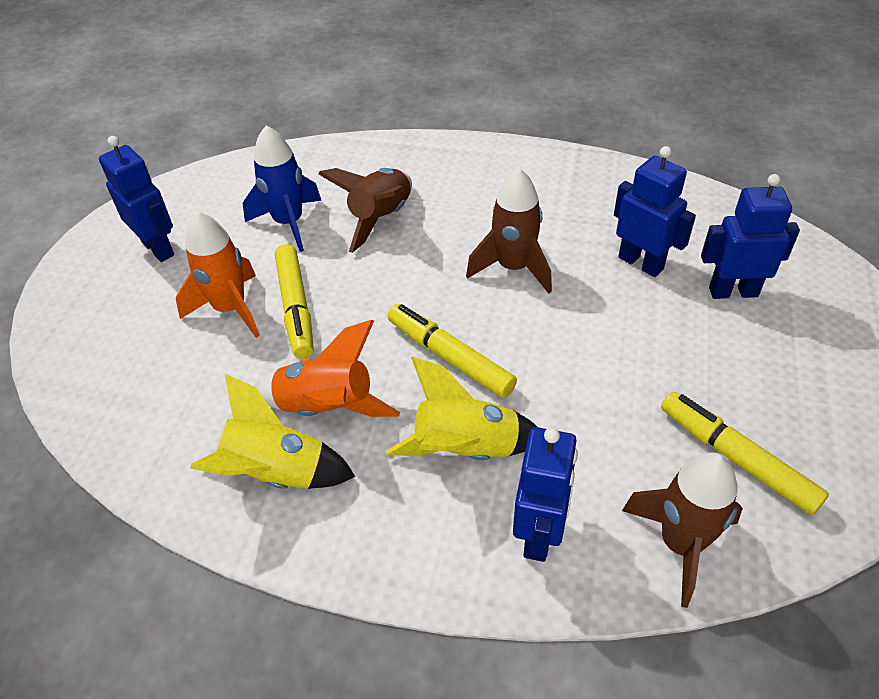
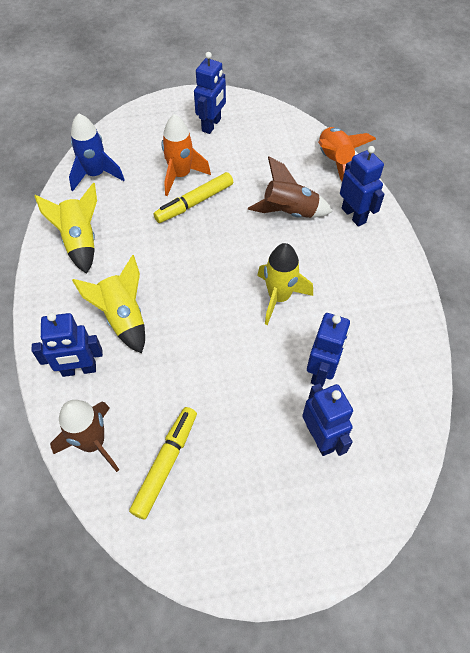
camera: 65 degrees right, 10 degrees up
(289, 223) = (261, 171): blue rocket -> blue rocket (95, 174)
(327, 408) = (129, 245): orange rocket -> orange rocket (334, 161)
(422, 166) = (354, 215): none -> blue robot
(449, 357) = (187, 288): yellow marker -> none
(513, 268) = (279, 297): brown rocket -> yellow rocket

